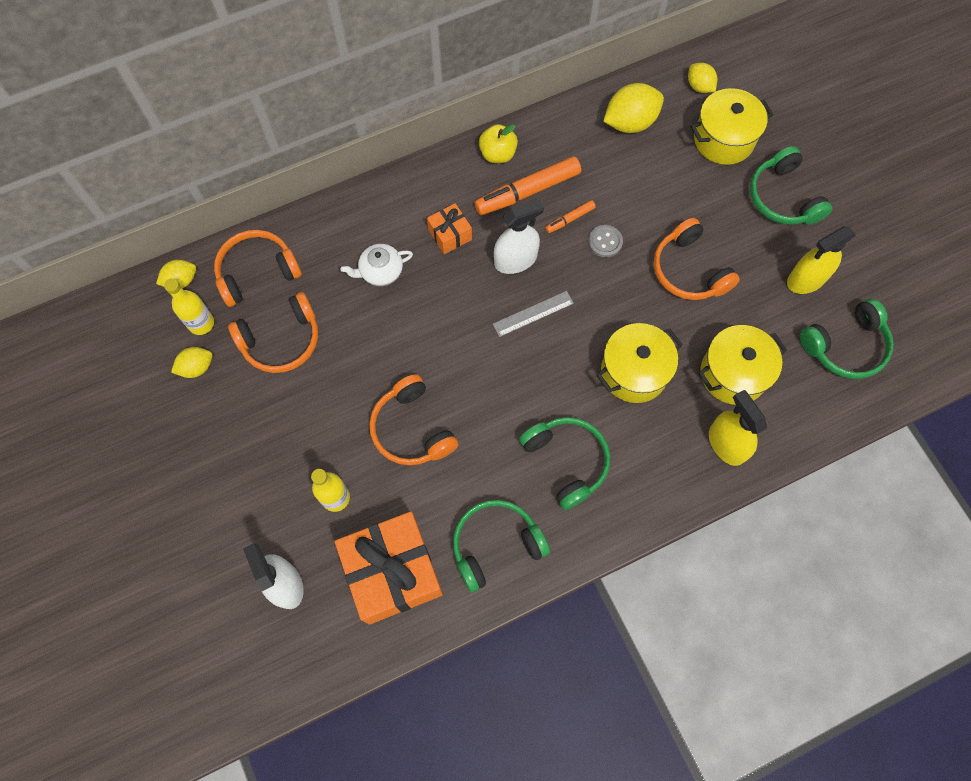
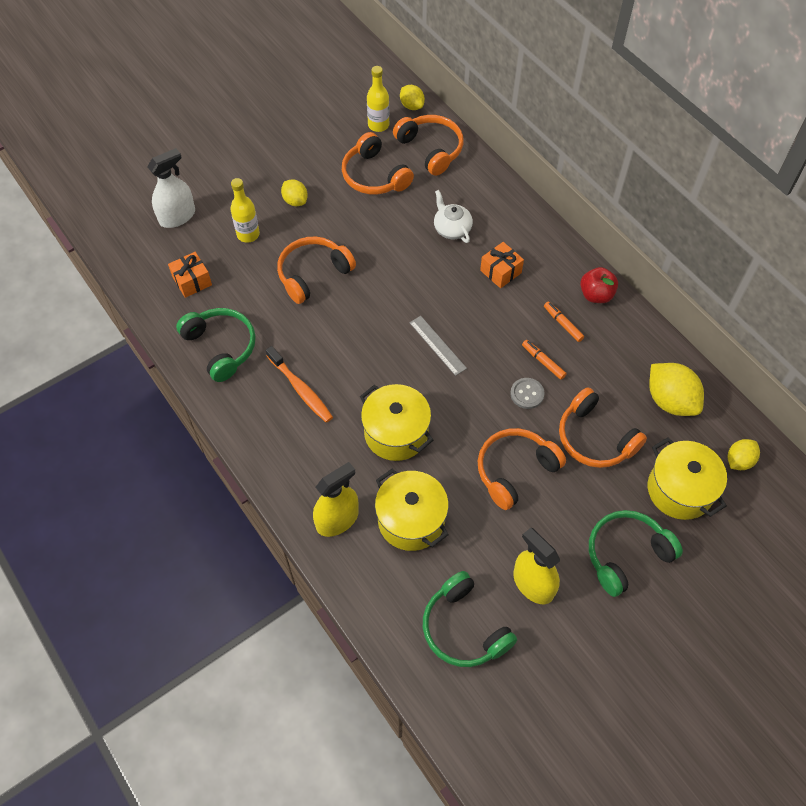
camera: 80 degrees right, 10 degrees down
(197, 367) = (341, 130): yellow lemon -> yellow lemon (295, 201)
(392, 572) = (192, 281): orange gift -> orange gift, size x0.47
(497, 154) = (596, 295): yellow apple -> red apple
(515, 260) = (488, 324): white spray bottle -> none
(527, 192) = (562, 324): orange marker -> orange marker, size x0.49
(566, 461) = (301, 389): green headphones -> orange toothbrush
(662, 194) = (595, 438): none -> orange headphones

